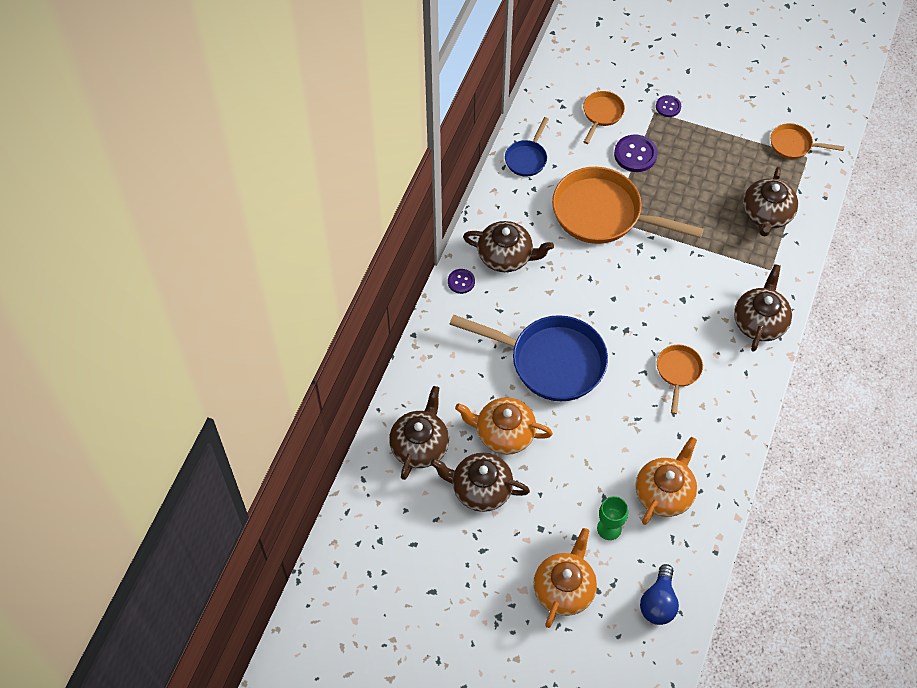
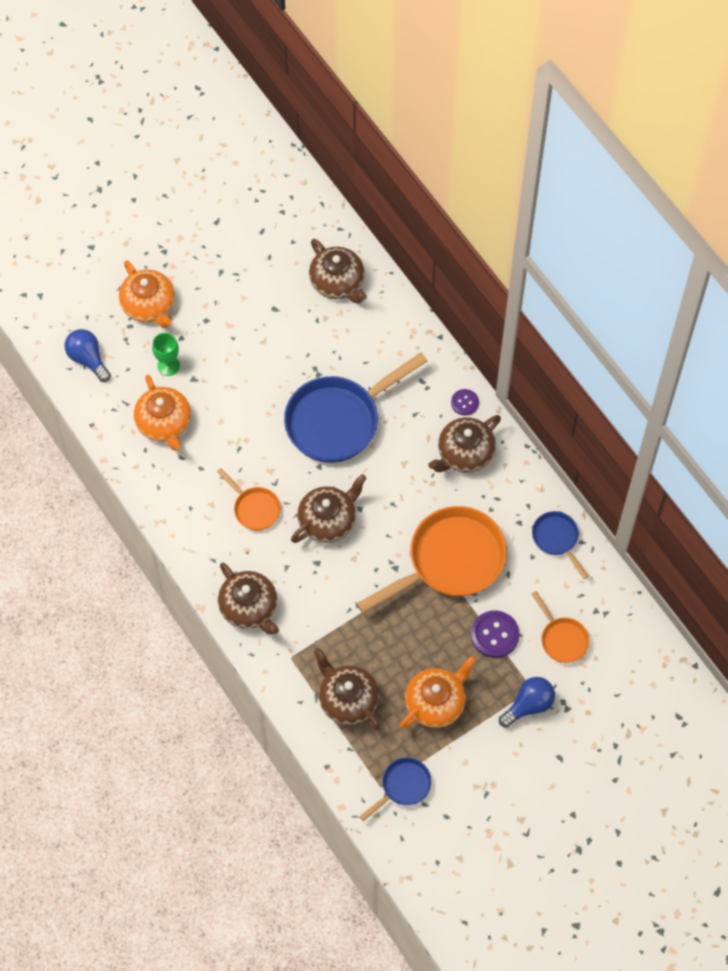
camera: 125 degrees right, 5 degrees up
(480, 489) = (269, 300): brown teapot -> brown teapot (328, 520)
(504, 433) = (302, 345): orange teapot -> orange teapot (436, 702)
(668, 107) = (528, 705): purple button -> blue light bulb
(794, 145) = (403, 786): orange pan -> blue pan

